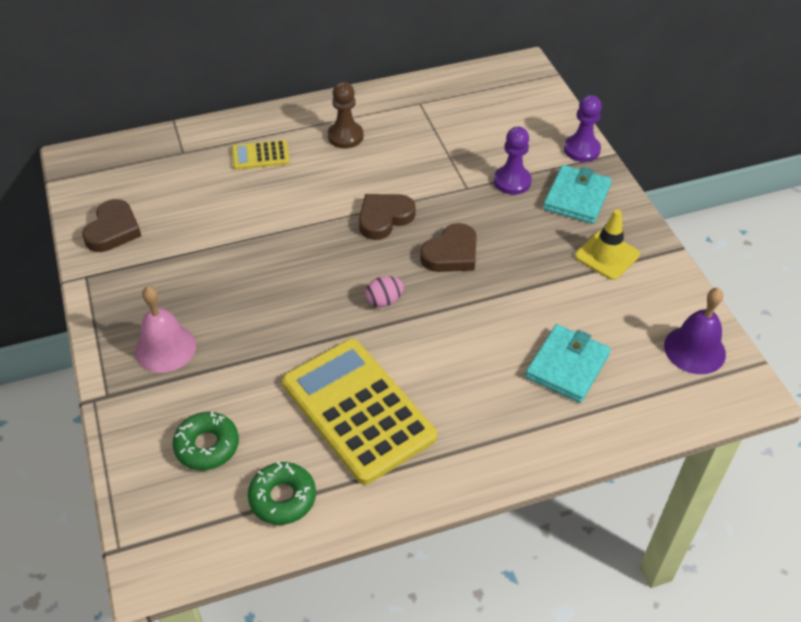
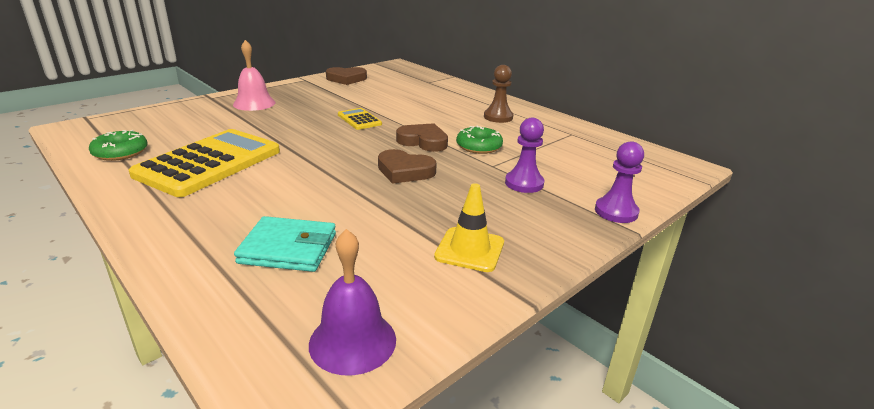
camera: 65 degrees right, 20 degrees down
(207, 446) = (170, 125): green donut -> green donut (479, 146)
(260, 155) = (448, 98): yellow calculator -> yellow calculator (359, 119)
(384, 301) = (331, 154): pink egg -> none
(576, 197) = (540, 219): turquoise wallet -> none

